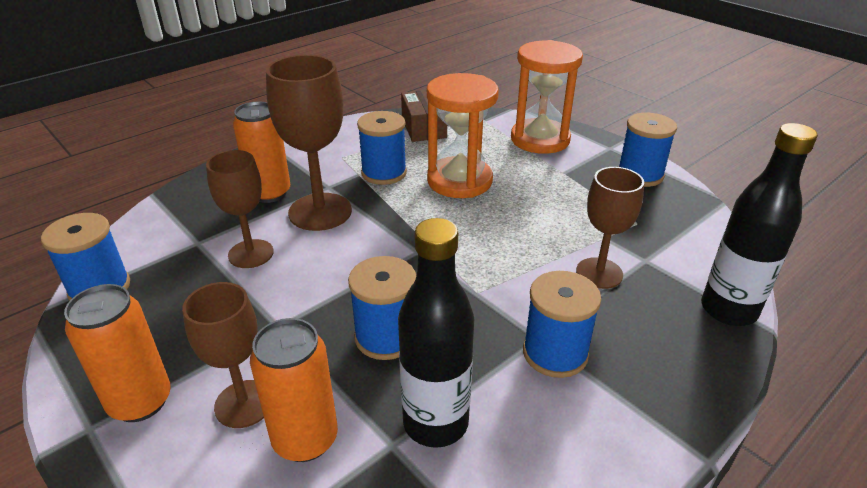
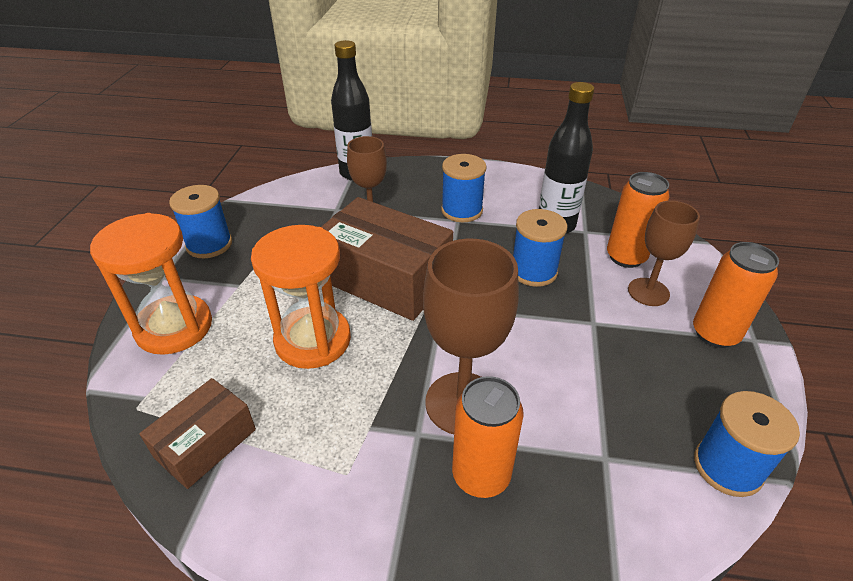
camera: 130 degrees left, 5 degrees up
(251, 254) = (565, 401): brown goblet -> none
(384, 173) = (348, 405): blue spool -> none
(490, 239) = (385, 278): none -> brown box

